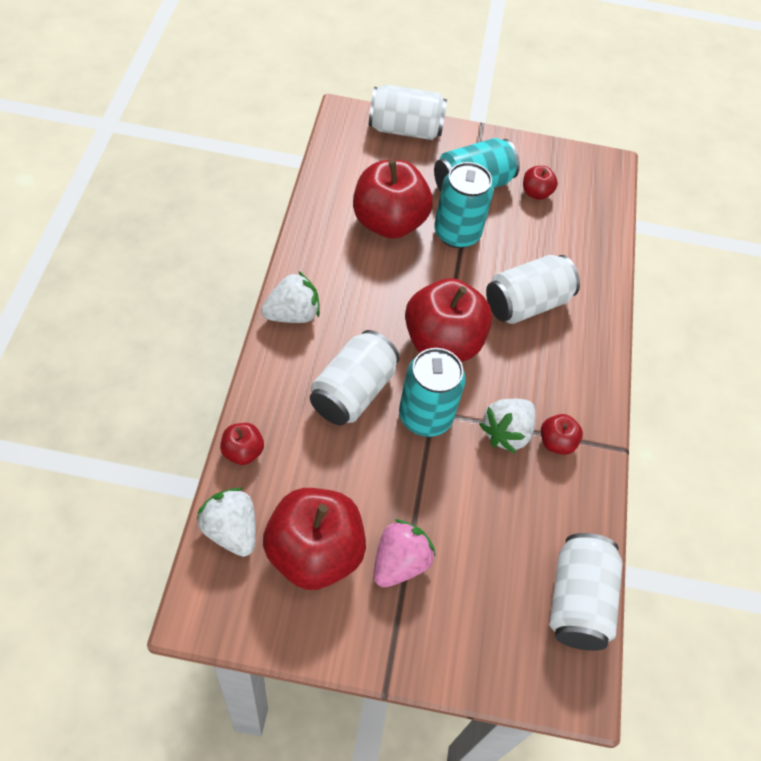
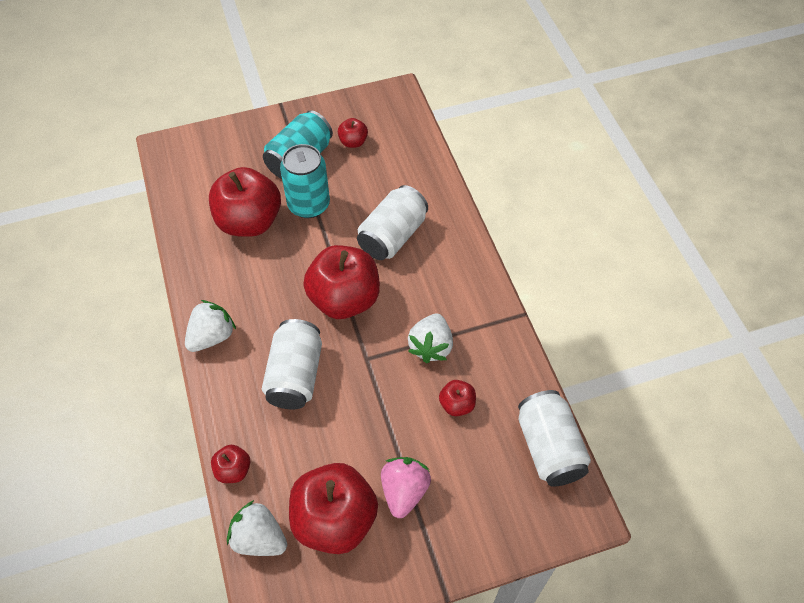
camera: 20 degrees left, 0 degrees up
(405, 129) = (220, 137): white can -> none
(425, 416) = (362, 365): turquoise can -> none
(556, 442) = (471, 335): red apple -> red apple (457, 404)

